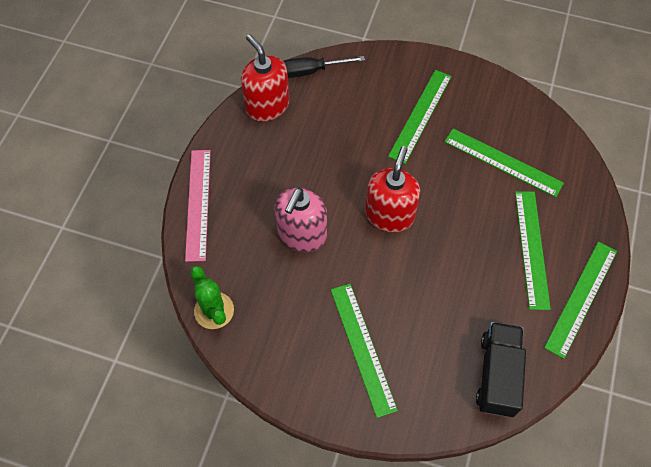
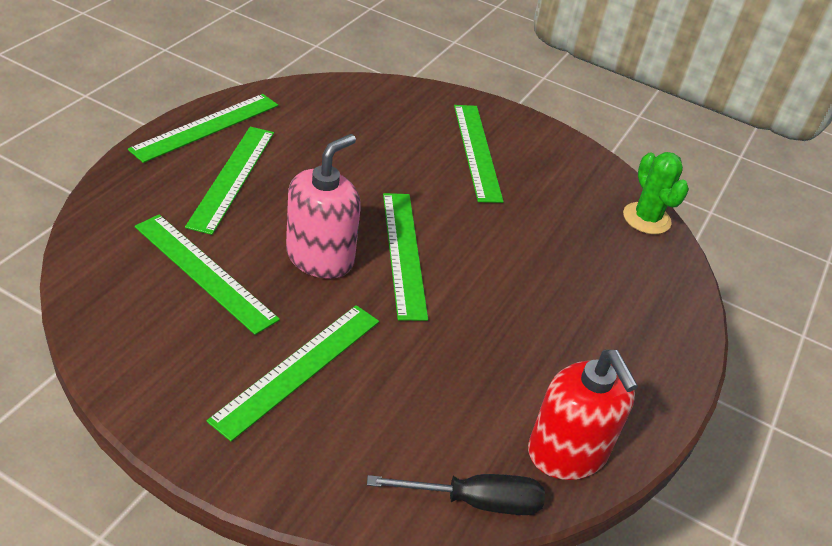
camera: 175 degrees left, 20 degrees down
(198, 204) = (678, 331): pink ruler -> none
(302, 235) = (530, 261): pink soap dispenser -> pink soap dispenser (320, 257)
(389, 215) = (403, 253): red soap dispenser -> green ruler
(497, 375) = (340, 102): black truck -> none

